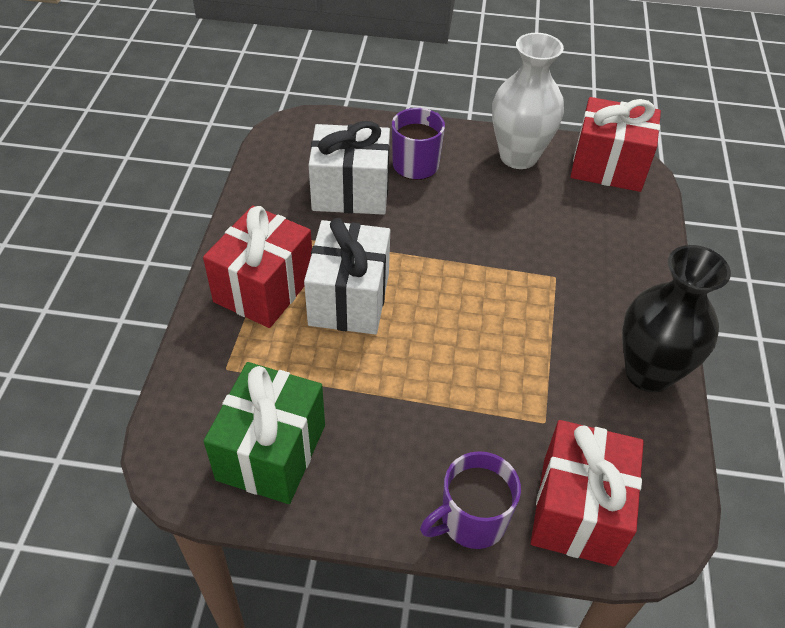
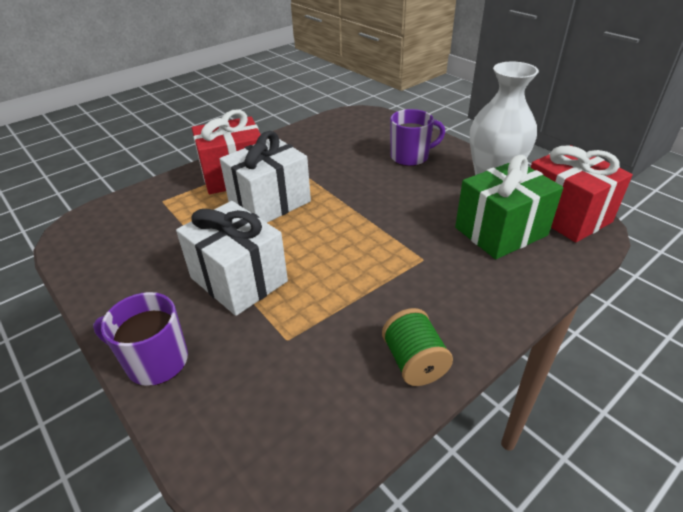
camera: 45 degrees right, 10 degrees down
(271, 452) = (120, 250): green gift -> green gift (501, 231)
(350, 192) = (348, 154): white gift -> white gift (239, 279)
(578, 511) = (225, 412): red gift -> none
(648, 373) = (414, 362): black vase -> green spool

